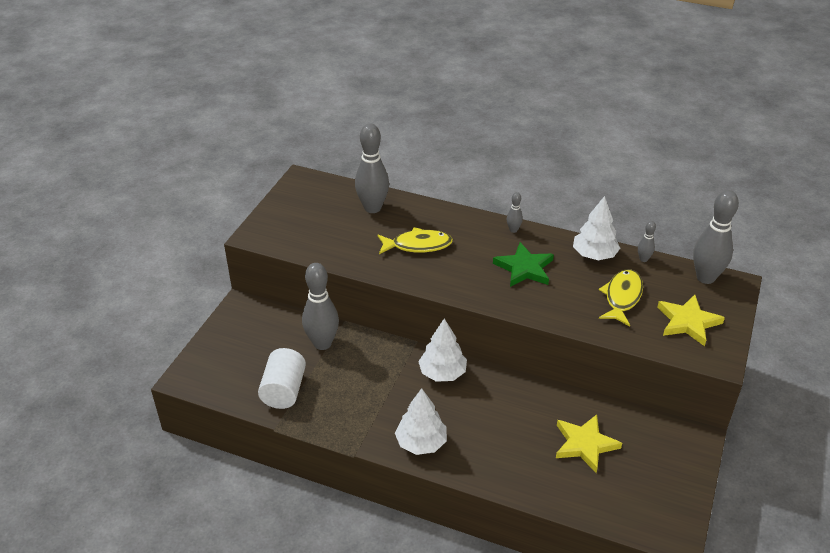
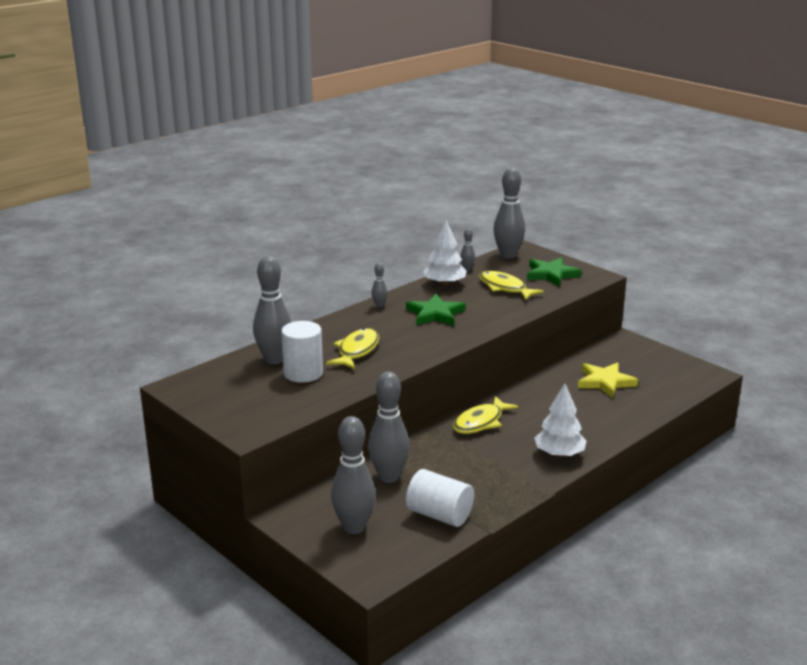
camera: 65 degrees left, 15 degrees down
(245, 347) = (354, 527): none -> grey bowling pin
(360, 230) = (303, 373): none -> white cylinder
(442, 373) = (480, 422): white tree -> yellow fish
(688, 322) = (551, 274): yellow star -> green star

